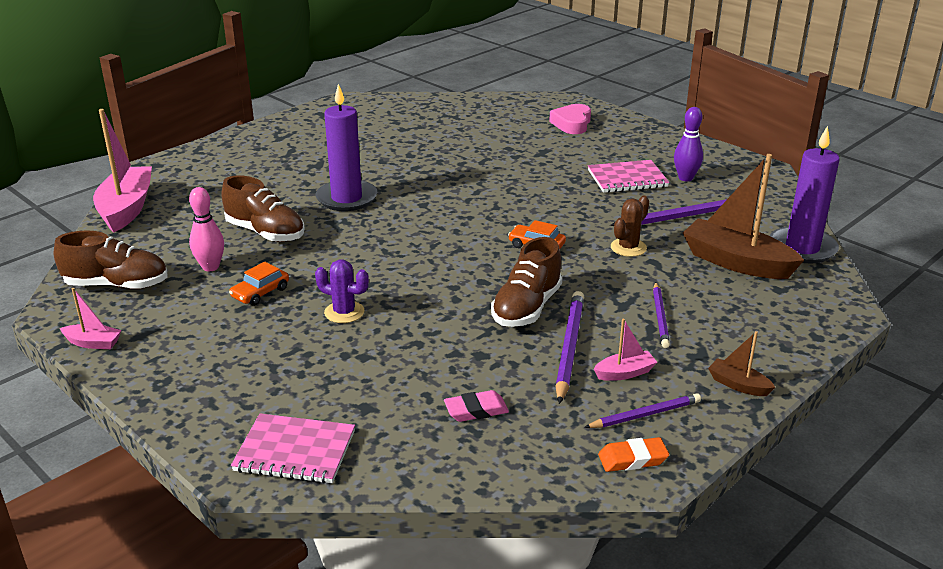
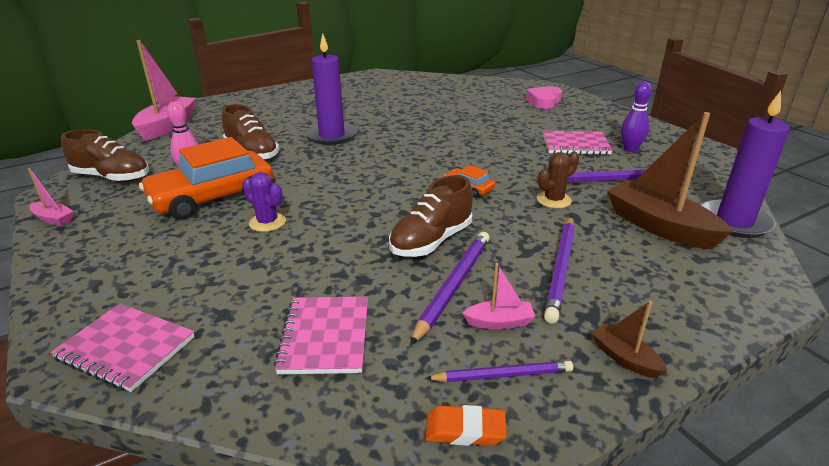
camera: 15 degrees right, 0 degrees up
(260, 293) = (212, 197): orange car -> orange car, size x2.30
(476, 410) = (325, 336): pink eraser -> pink notebook
(660, 317) = (561, 268): purple pencil -> purple pencil, size x1.56

